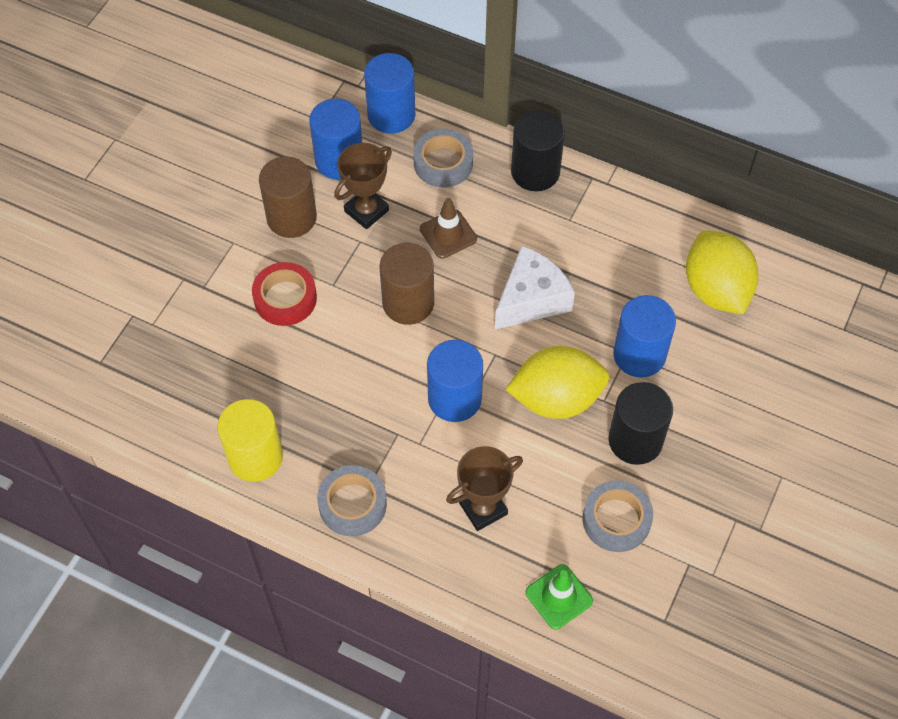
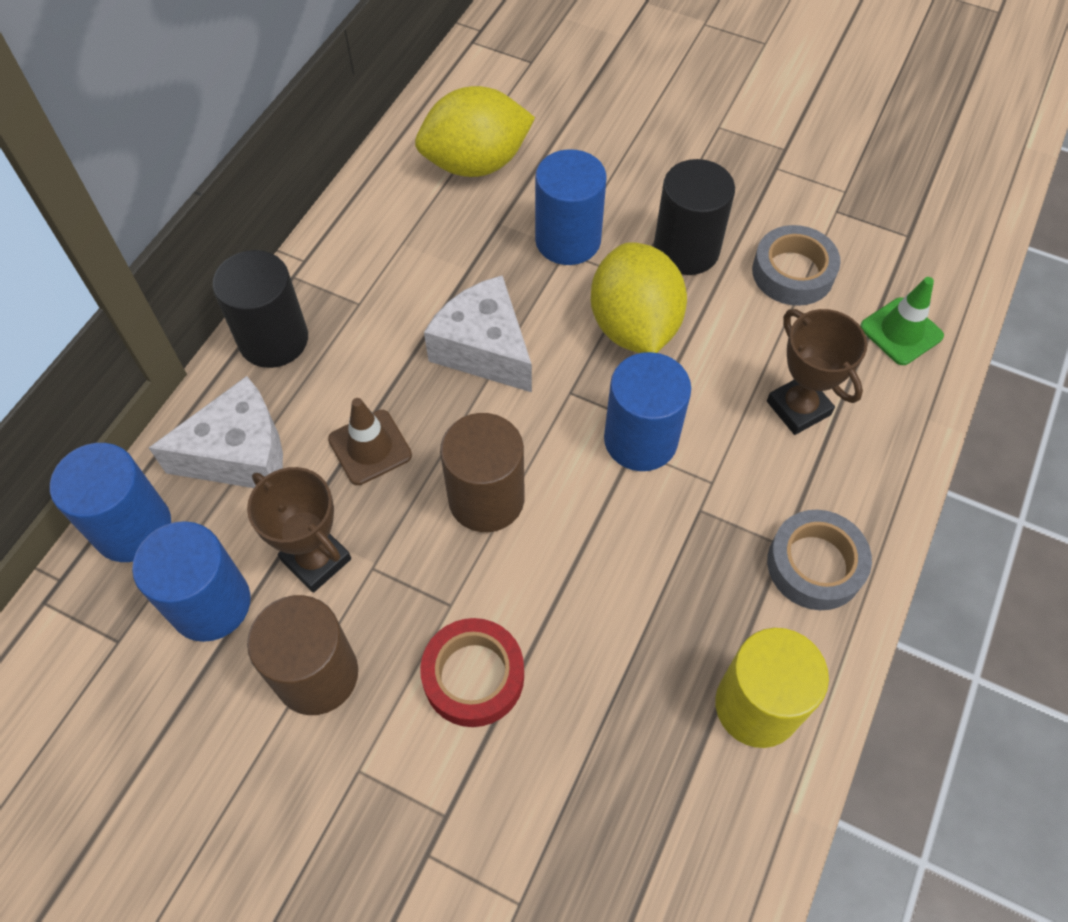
camera: 90 degrees left, 0 degrees up
(443, 163) = (240, 454): grey tape -> white cheese

